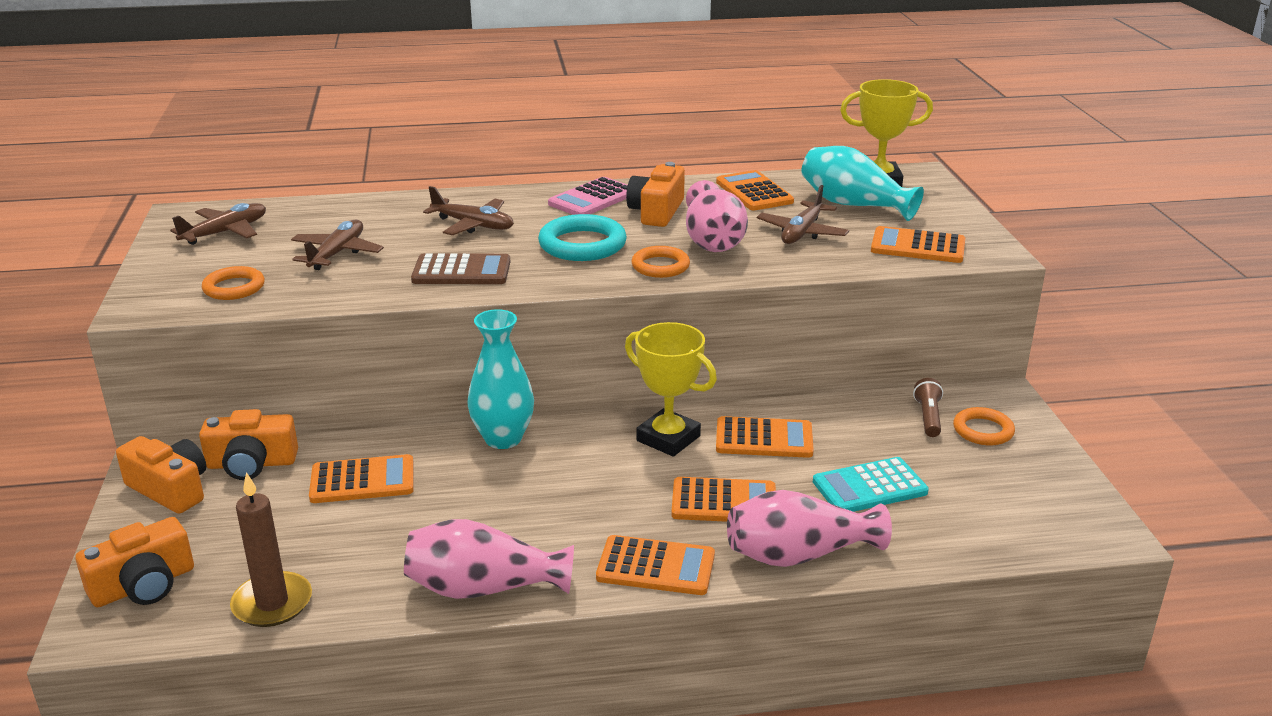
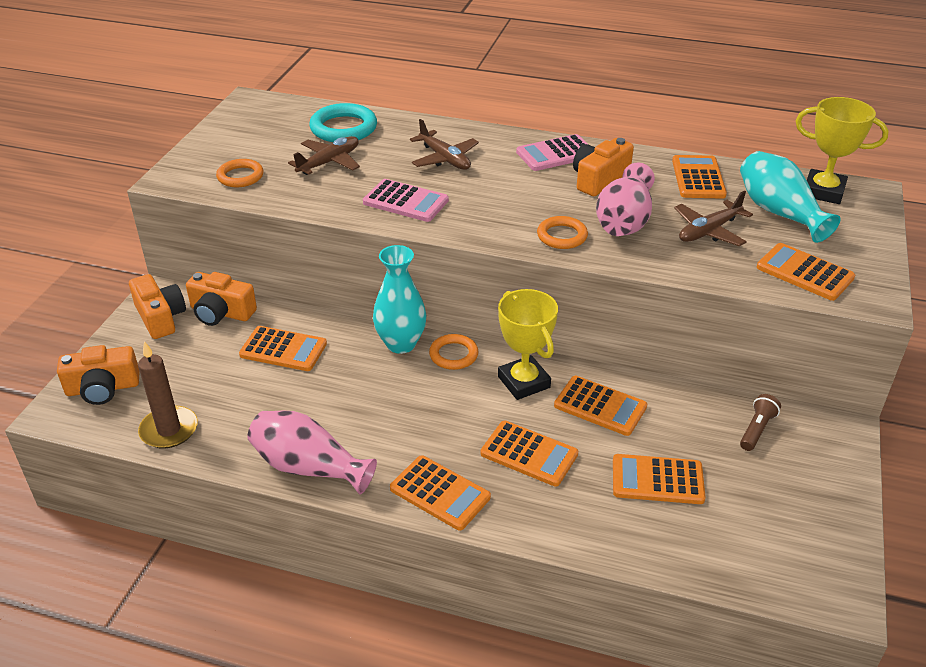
camera: 25 degrees right, 10 degrees up
(225, 232) = (267, 124): brown plane -> none
(461, 271) = (405, 201): brown calculator -> pink calculator
(582, 244) = (515, 198): turquoise ring -> turquoise ring (343, 128)
(799, 555) = (556, 522): pink vase -> none
(869, 487) = (657, 480): turquoise calculator -> orange calculator
(983, 430) = (798, 458): orange ring -> orange ring (453, 355)

